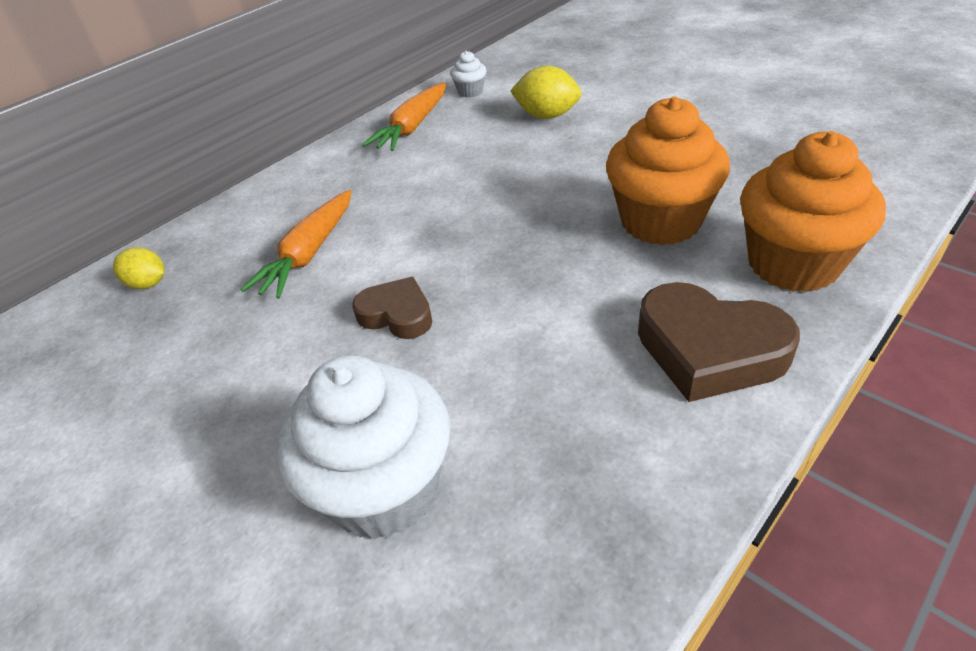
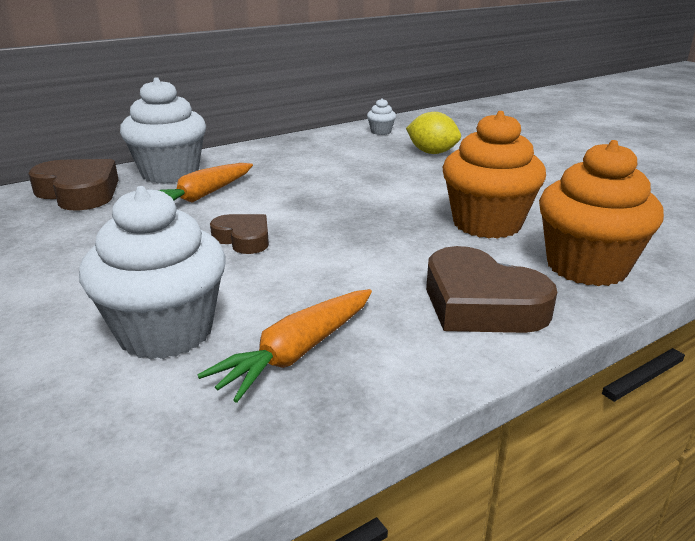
camera: 10 degrees right, 15 degrees down
(148, 284) = (79, 192): yellow lemon -> brown heart
(248, 223) = (170, 173): none -> white cupcake
(412, 127) = (324, 144): orange carrot -> orange carrot (297, 353)

